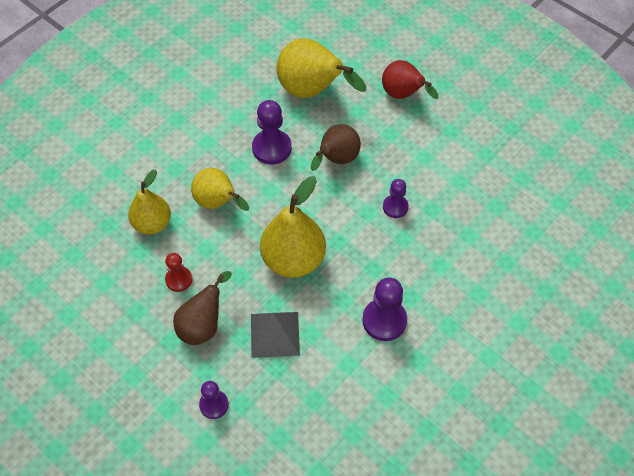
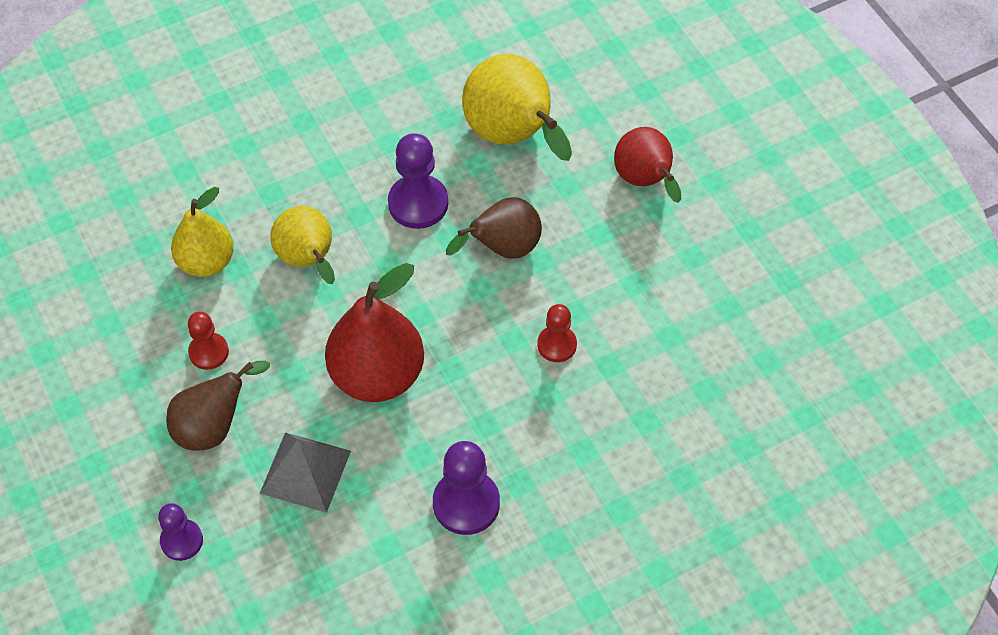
camera: 20 degrees right, 0 degrees up
(293, 260) = (377, 375): yellow pear -> red pear
(395, 207) = (557, 345): purple pawn -> red pawn

